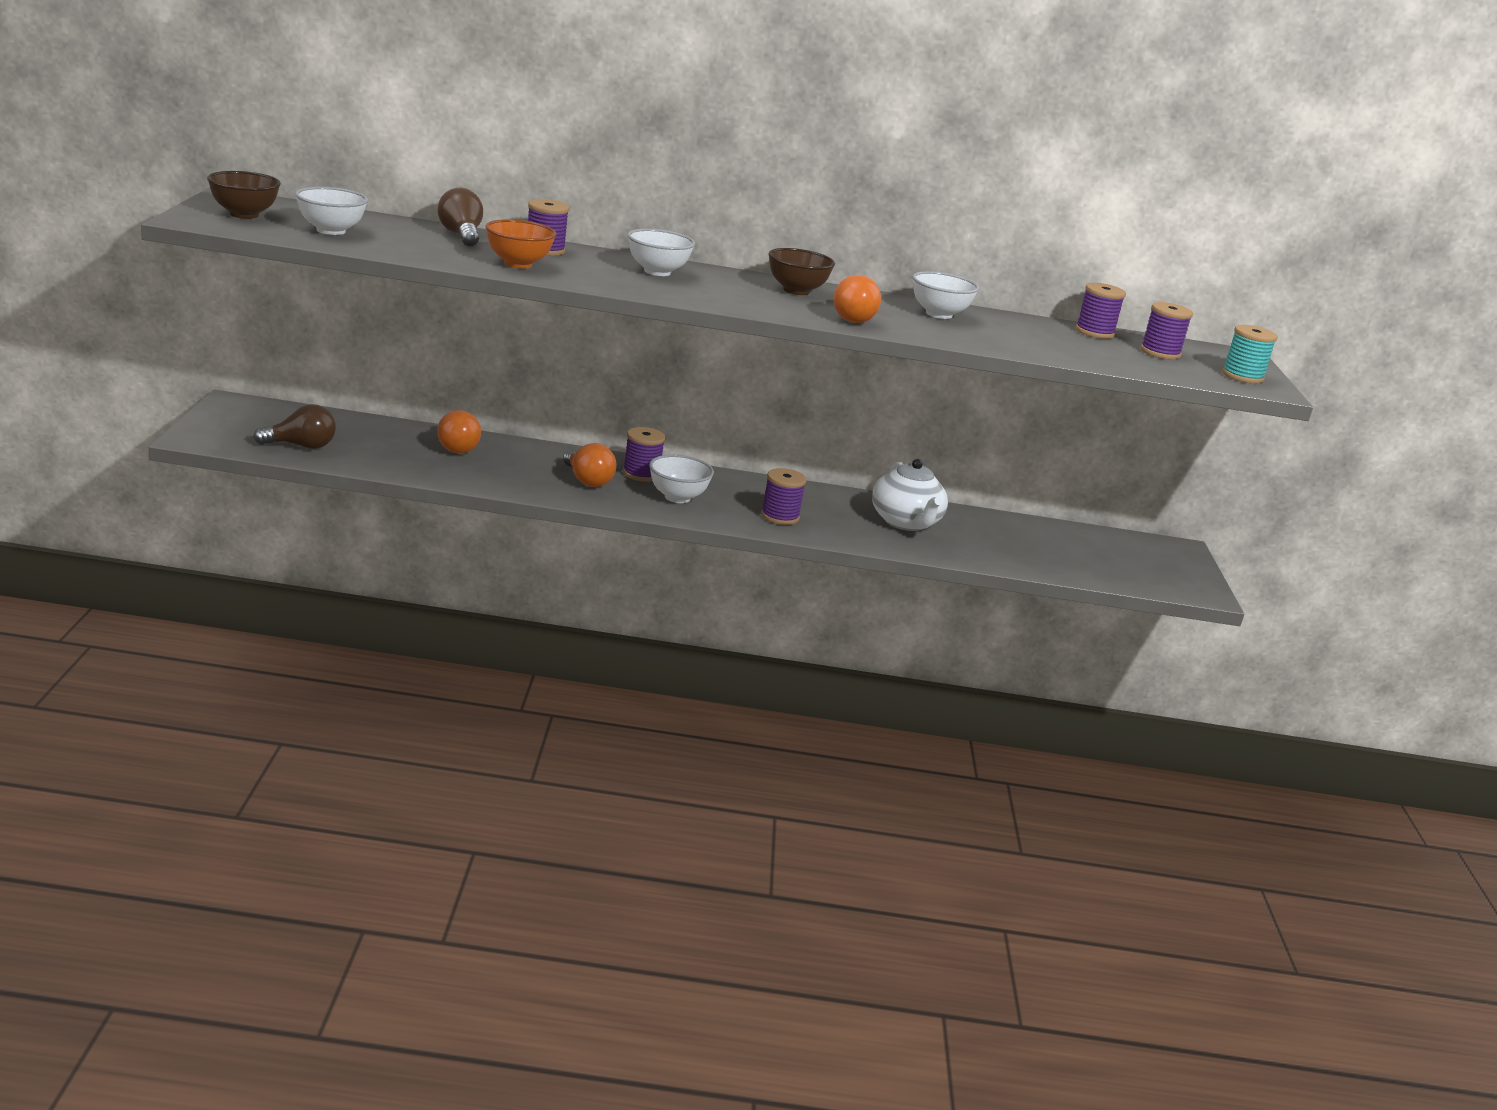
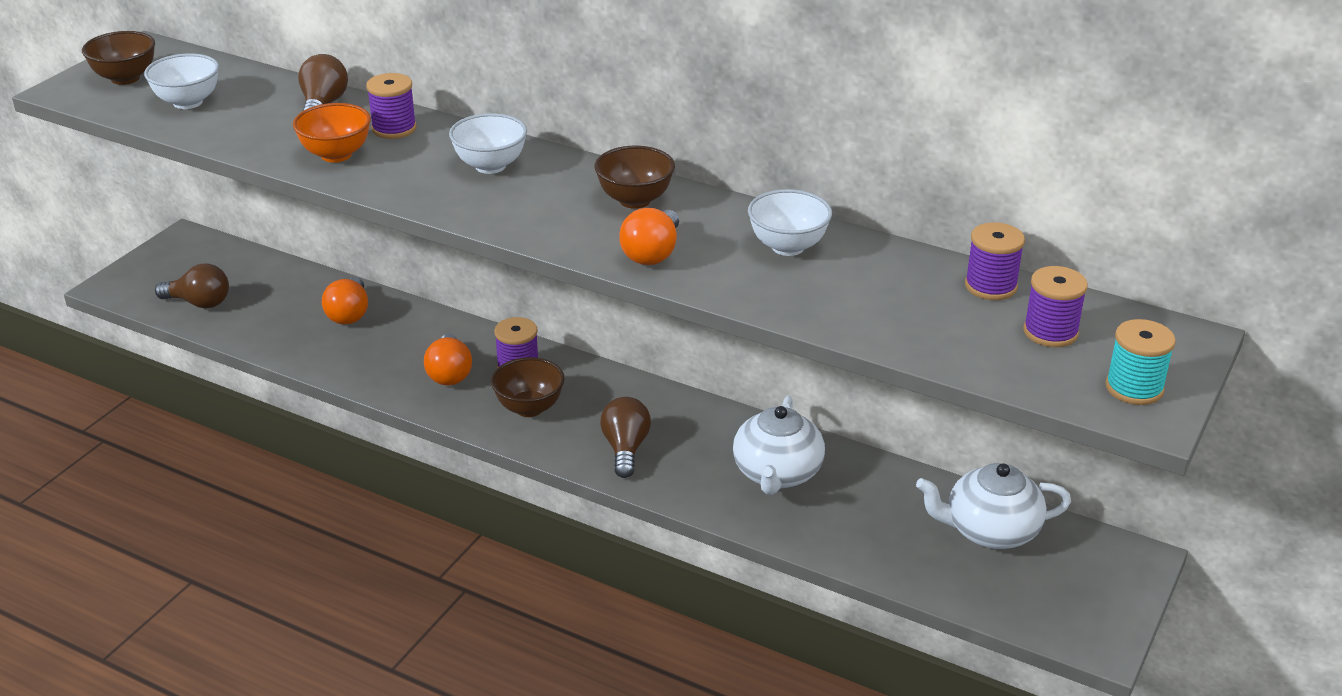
camera: 30 degrees right, 10 degrees up
(677, 497) = (529, 408): white bowl -> brown bowl
(780, 516) = (625, 449): purple spool -> brown light bulb
(1078, 542) = (990, 531): none -> white teapot

